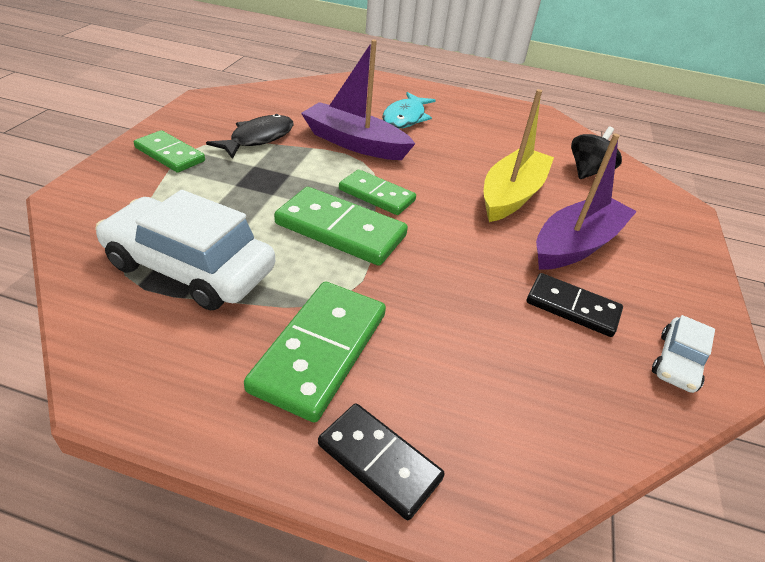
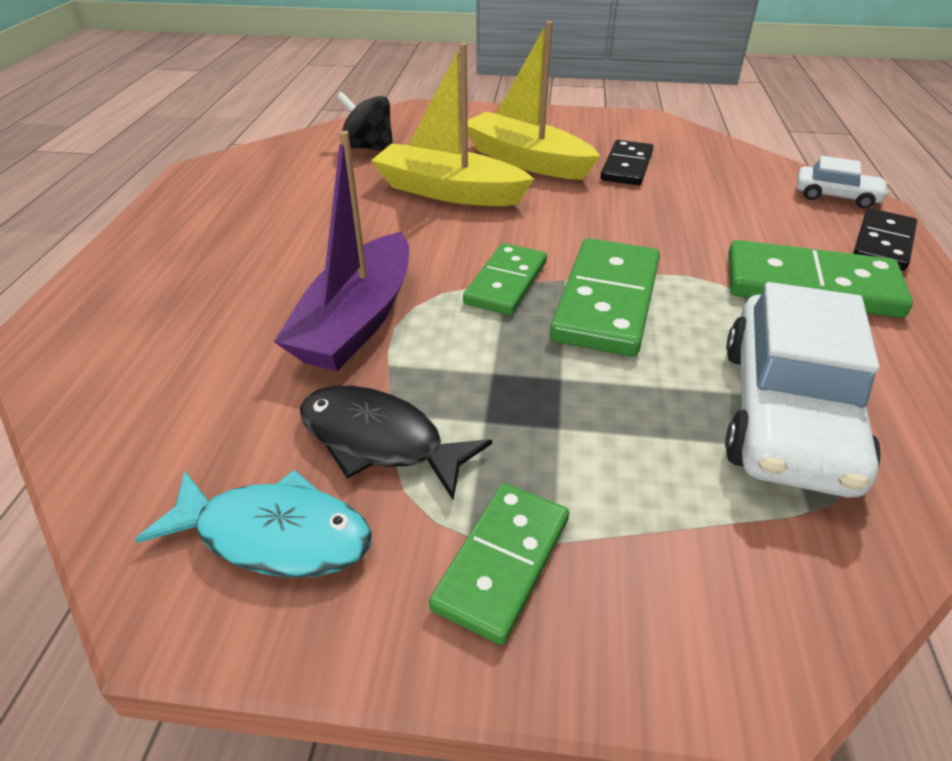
camera: 95 degrees left, 0 degrees up
(405, 118) = (243, 279): turquoise fish -> turquoise fish (275, 535)
(576, 244) = (526, 160): purple boat -> yellow boat
(677, 362) = (654, 133): white car -> white car (836, 196)

